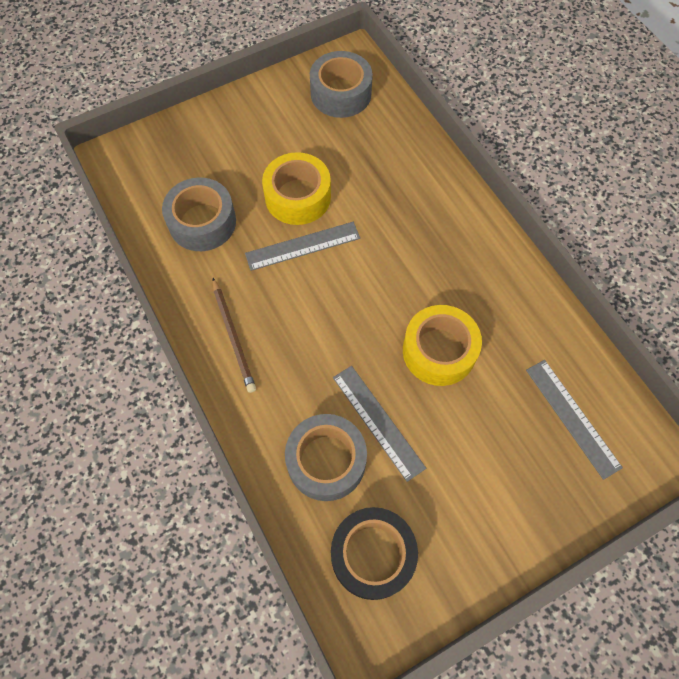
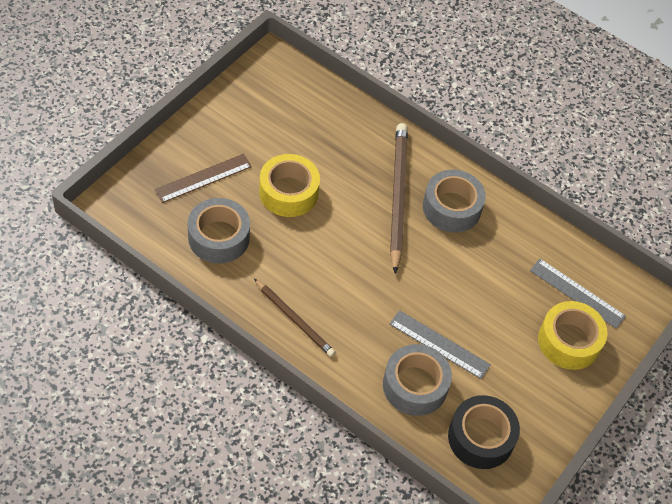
camera: 30 degrees left, 10 degrees down
(219, 156) = (203, 178): none -> brown ruler
(303, 246) = (313, 231): grey ruler -> none
(341, 94) = (280, 95): grey tape -> grey tape (451, 208)
(412, 236) = (397, 196): none -> brown pencil
(439, 351) = (459, 277): yellow tape -> yellow tape (569, 341)

